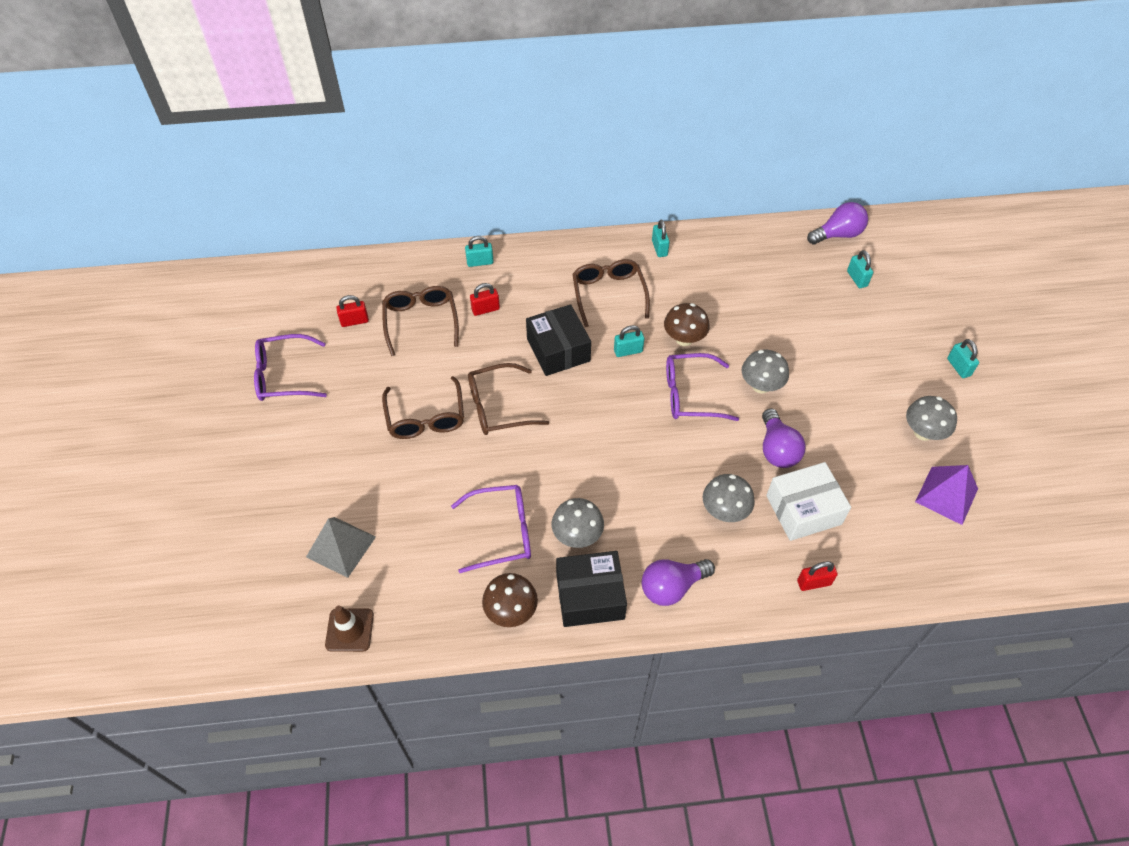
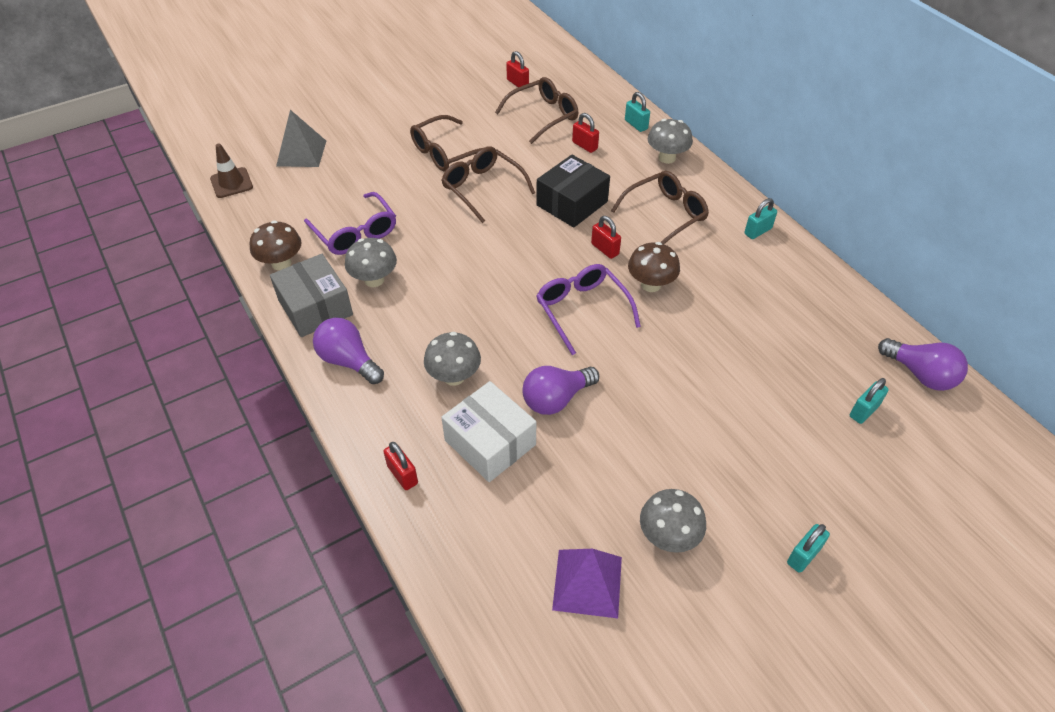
camera: 65 degrees right, 5 degrees down
(284, 376) = (440, 71): purple glasses -> none
(590, 596) = (315, 307): black box -> grey box
(628, 351) = (605, 249): turquoise padlock -> red padlock
(761, 386) = (633, 363): grey mushroom -> grey mushroom (667, 158)

